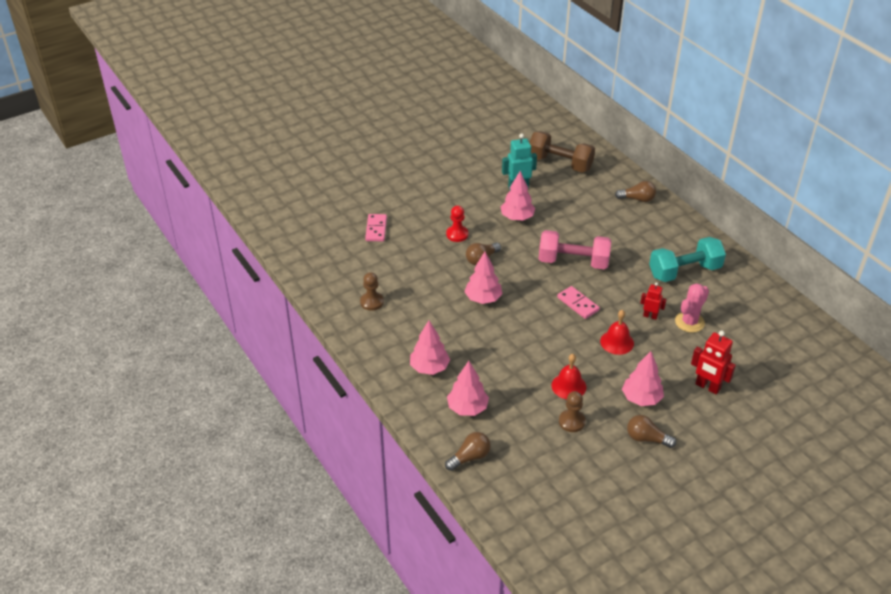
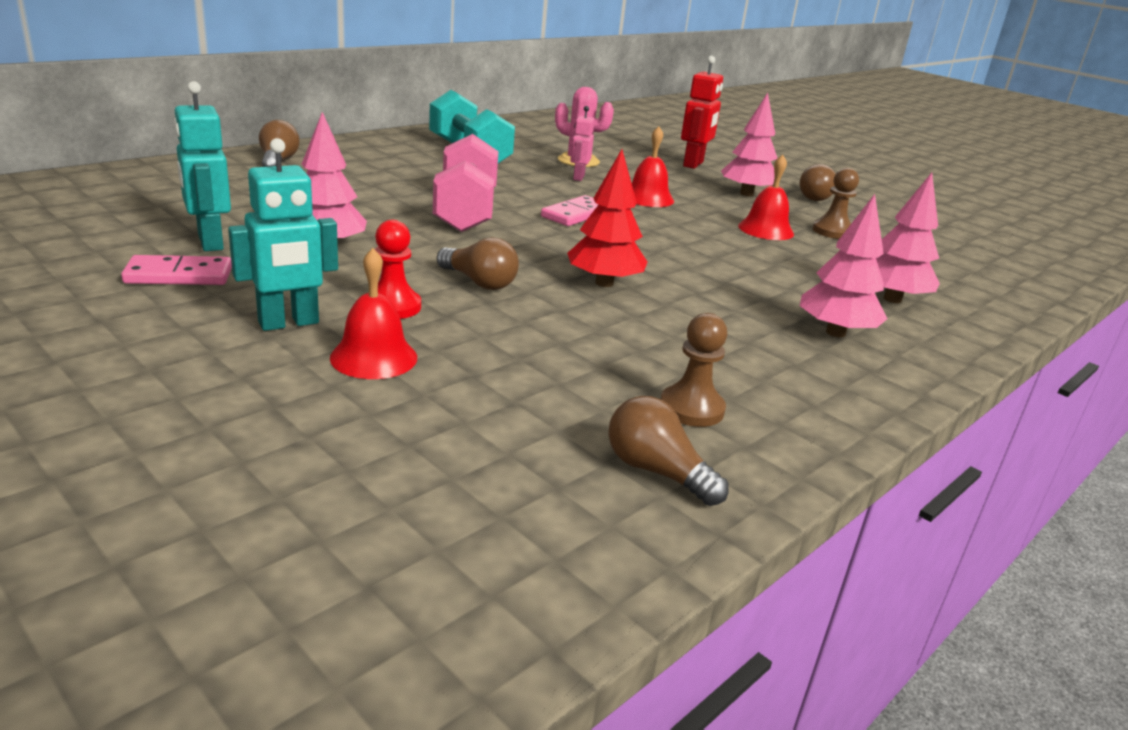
camera: 105 degrees left, 15 degrees down
(376, 229) = (375, 420): pink domino -> pink domino (179, 275)
(416, 229) = (374, 357): none -> red bell
(443, 210) = (289, 323): none -> turquoise robot
(470, 457) = (988, 298): brown light bulb -> brown light bulb (657, 472)
(483, 299) = (604, 283): pink tree -> red tree
(560, 163) = (130, 204): brown dumbbell -> none
(650, 316) = (578, 177): red robot -> pink robot

